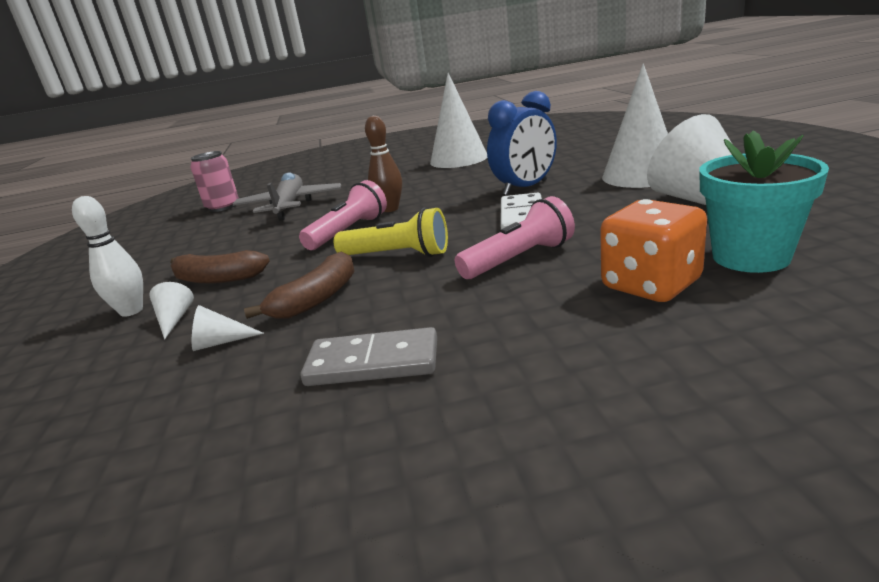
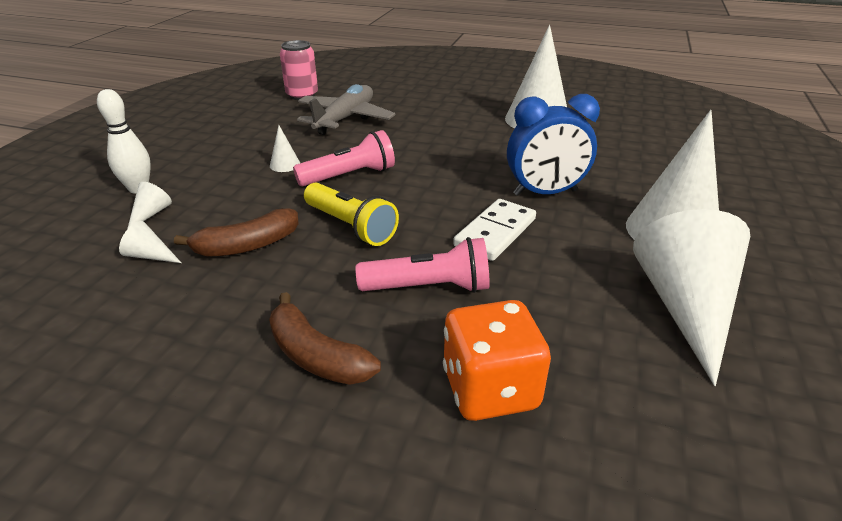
camera: 25 degrees right, 10 degrees up
(217, 279) = (215, 183): brown banana -> brown banana (316, 356)
(274, 246) = (285, 165): none -> white cone
(373, 362) = (207, 340): grey domino -> none
(390, 209) = (408, 163): brown bowling pin -> none
(751, 257) = (624, 411): turquoise flower pot -> none

